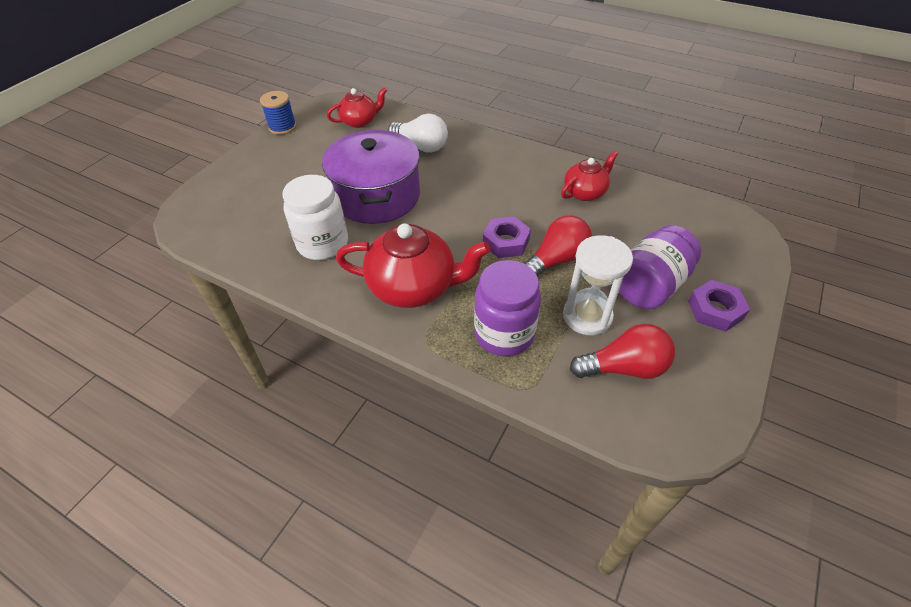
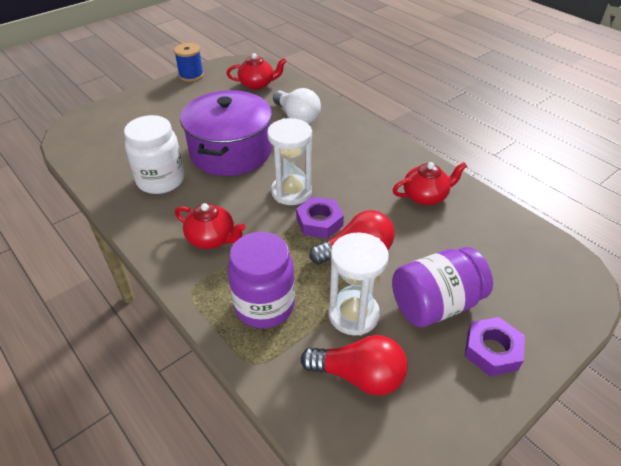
camera: 20 degrees right, 5 degrees down
(414, 287) = (212, 239): red teapot -> red teapot, size x0.59
(462, 220) = (291, 192): none -> white hourglass

